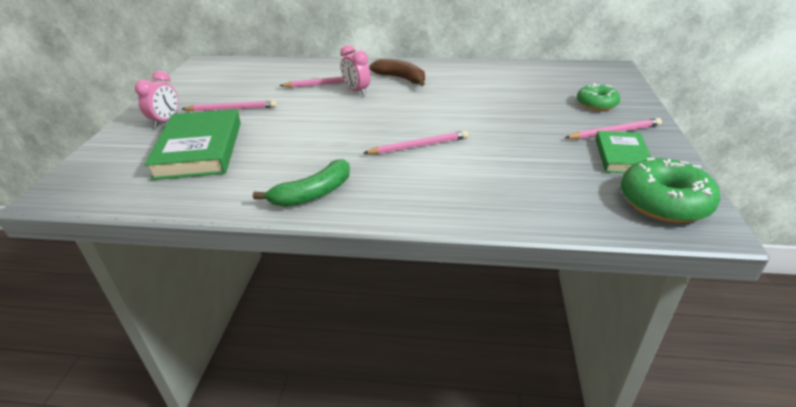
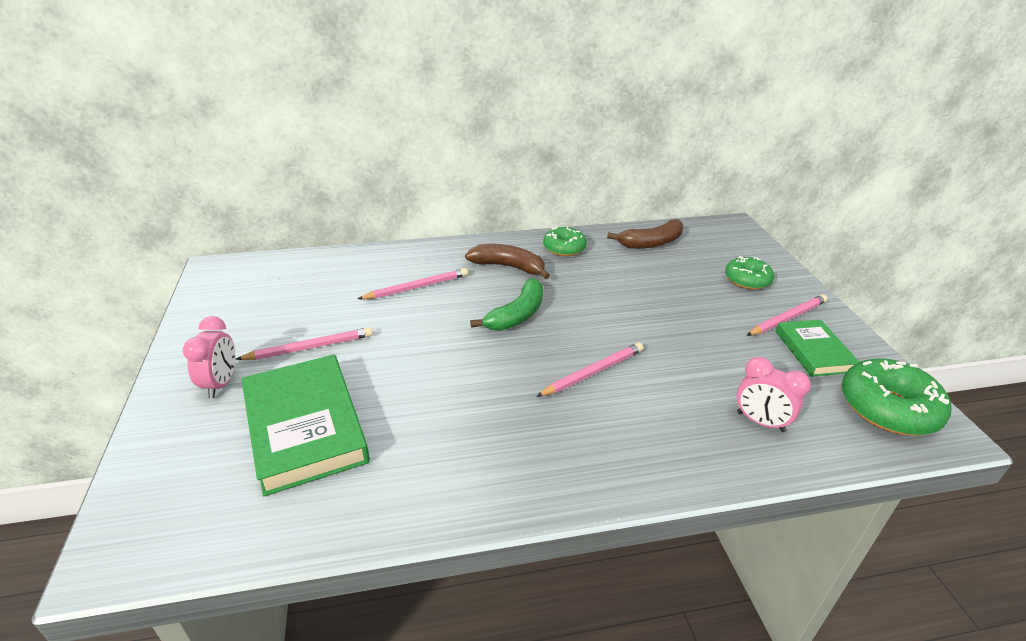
camera: 20 degrees left, 0 degrees up
(313, 194) = (509, 474): green banana -> green banana (517, 315)
(357, 91) = (465, 294): pink clock -> pink clock (760, 422)
(453, 71) = (564, 248): none -> green donut
(528, 73) = (651, 243): none -> brown banana

